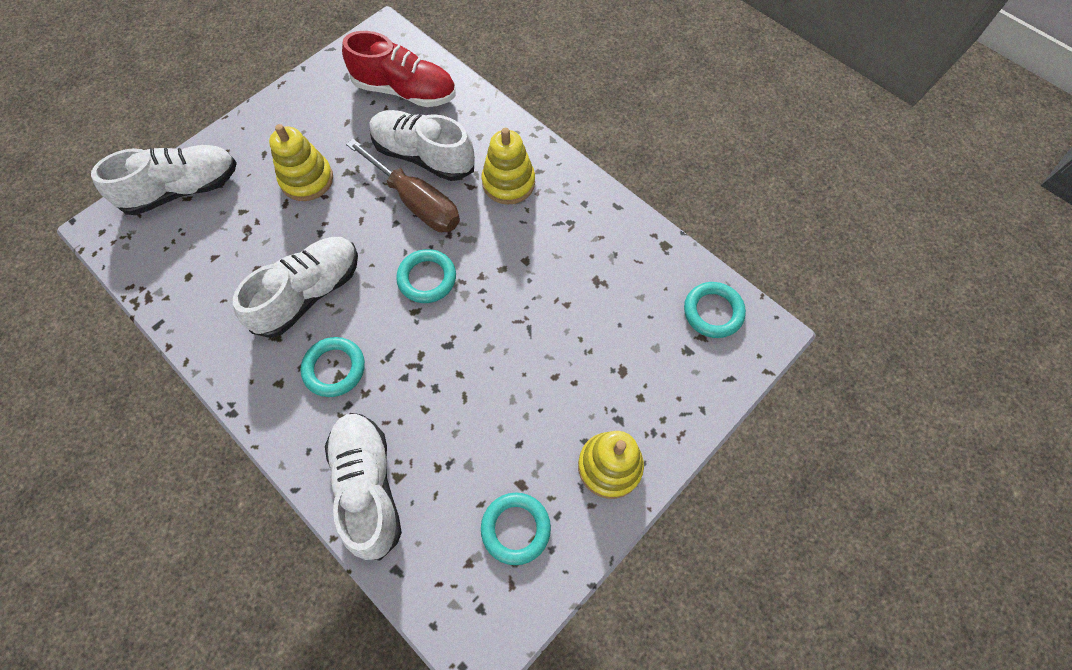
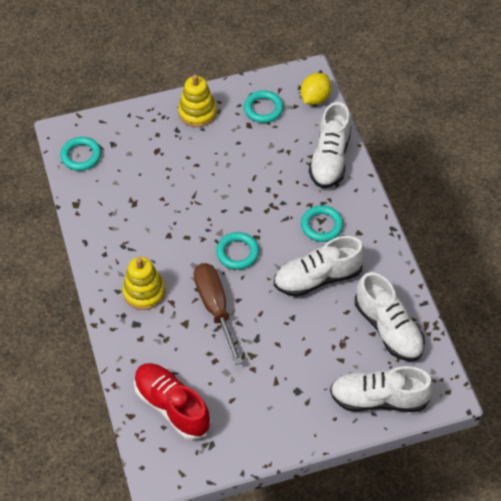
camera: 150 degrees left, 10 degrees down
(307, 179) = (284, 363): yellow stacking toy -> none
(423, 156) = (190, 341): white shoe -> white shoe (388, 328)
(444, 599) = (315, 98): none -> yellow lemon

